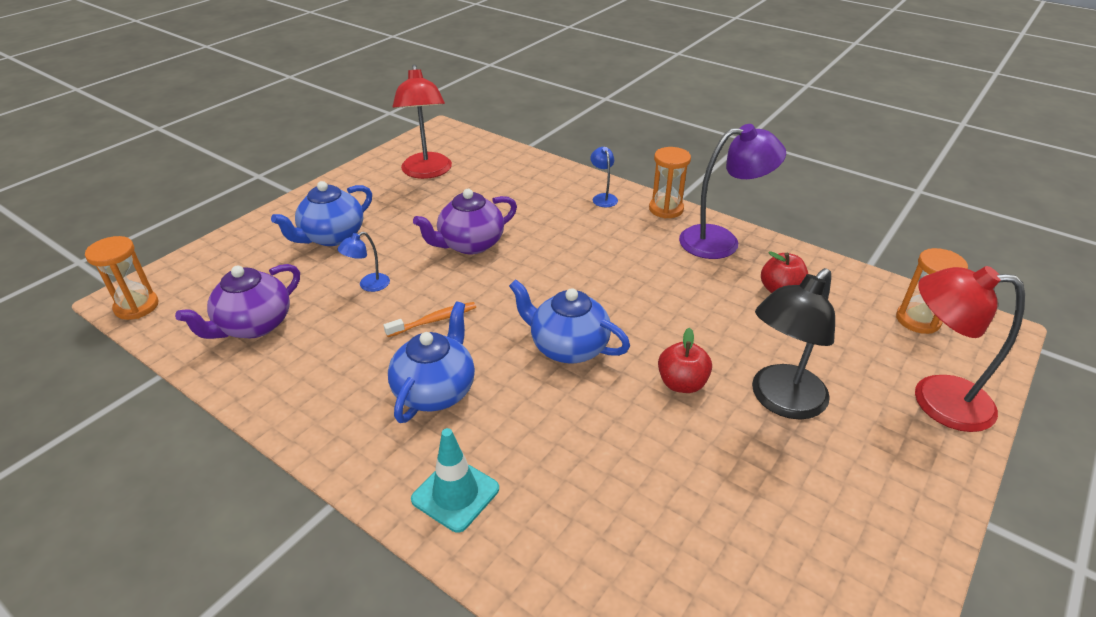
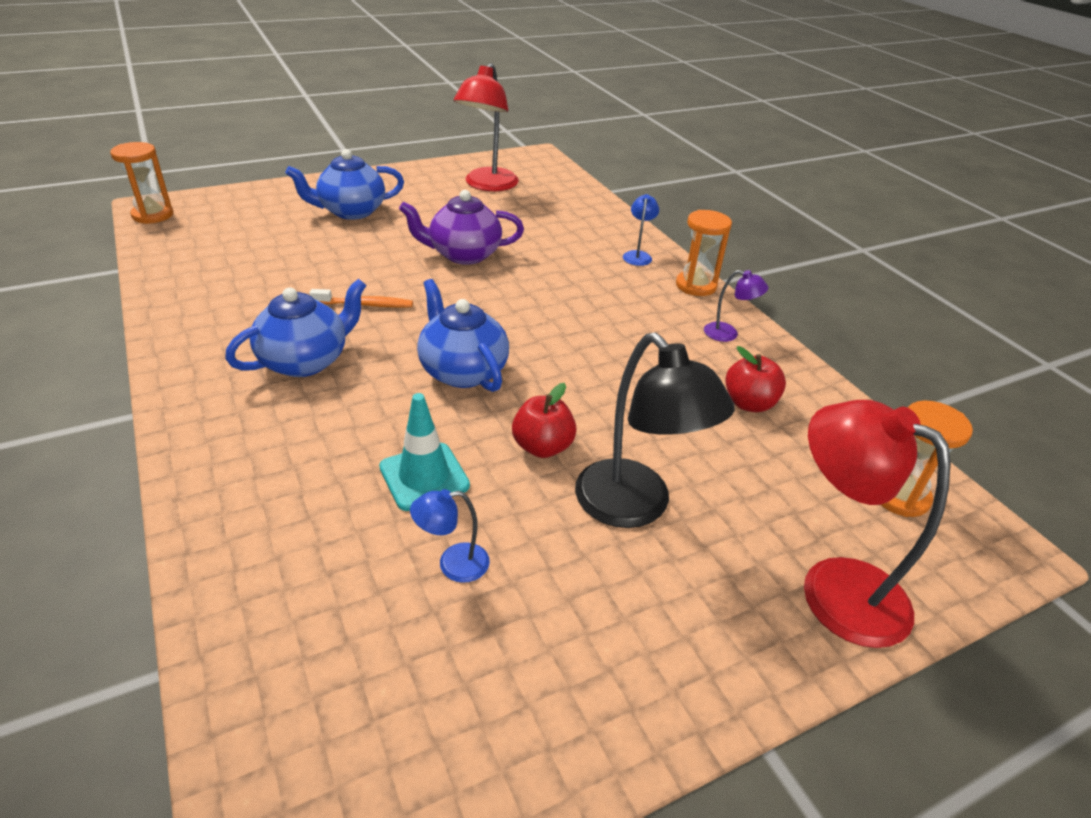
camera: 25 degrees right, 0 degrees up
(253, 325) = (219, 257): purple teapot -> none
(368, 285) = (340, 258): blue lamp -> blue lamp (453, 564)
(455, 494) = (232, 450): turquoise traffic cone -> turquoise traffic cone (424, 476)
(721, 241) = (728, 334): purple lamp -> purple lamp, size x0.47
(780, 401) = (635, 507): black lamp -> black lamp turned 105 degrees counterclockwise

